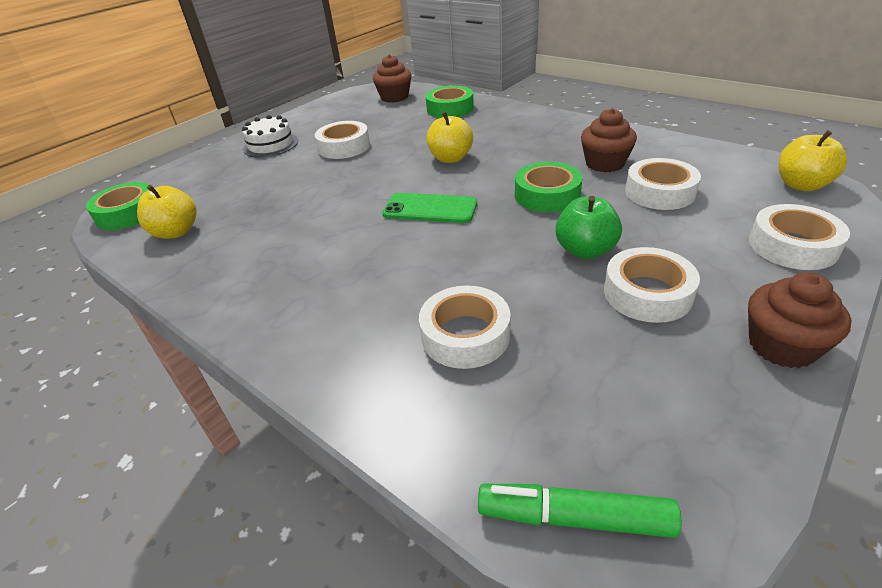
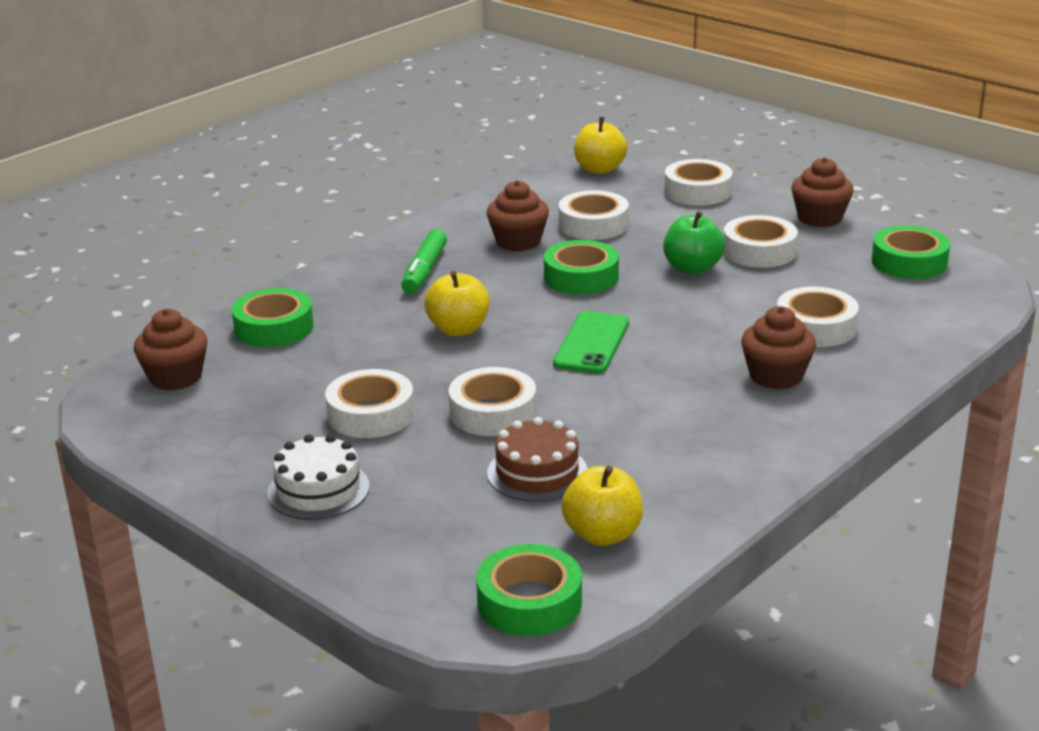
camera: 90 degrees left, 10 degrees down
(258, 203) = (537, 472): none -> brown cake
(336, 182) = (493, 412): none -> white tape
(364, 306) = (776, 376): none -> brown cupcake
(574, 517) = (977, 298): green marker -> green marker (424, 271)
(675, 437) = (909, 262): none -> green tape

